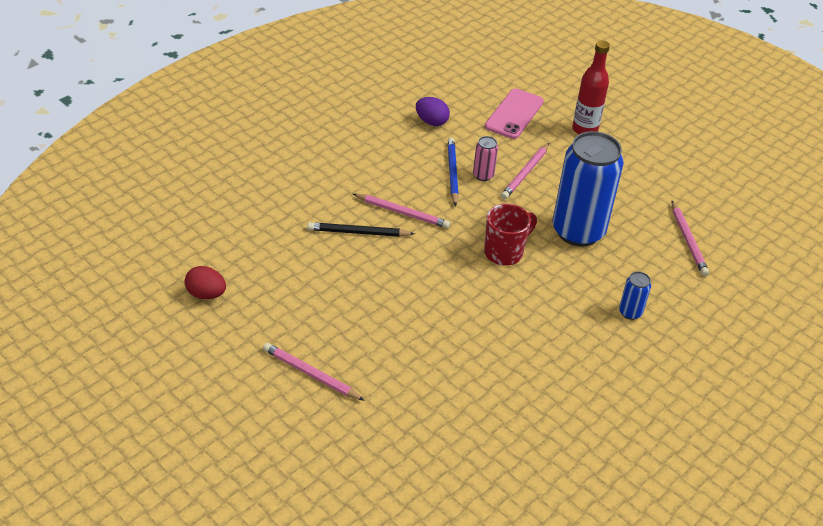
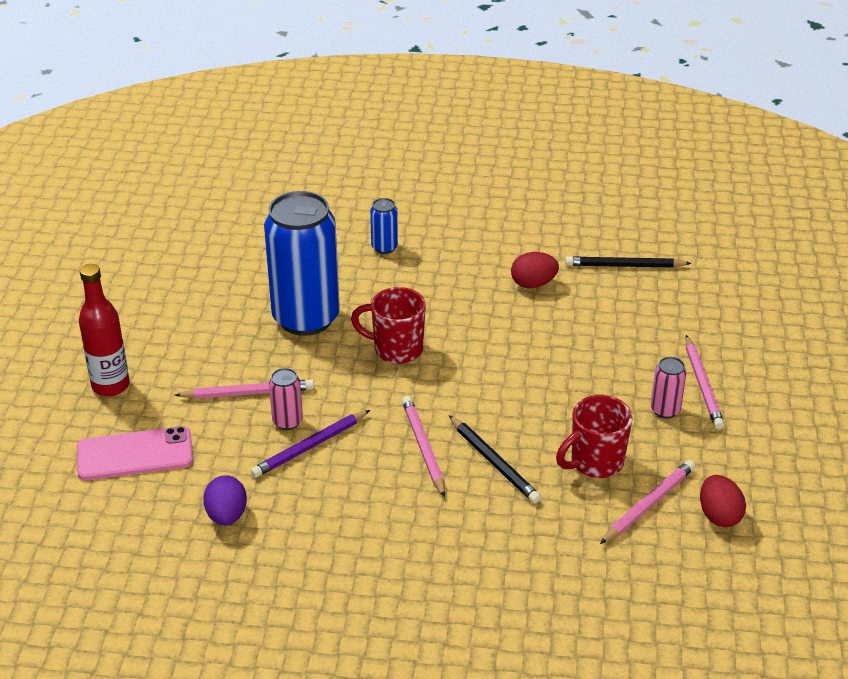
camera: 125 degrees left, 5 degrees down
(308, 272) = (595, 463): none -> red mug
(311, 337) = (665, 410): none -> pink can
(452, 173) = (310, 447): blue pencil -> purple pencil
(481, 434) = (624, 266): none -> black pencil
(510, 364) = (533, 284): none -> red egg
(688, 240) = (240, 250): pink pencil -> pink pencil (648, 504)

